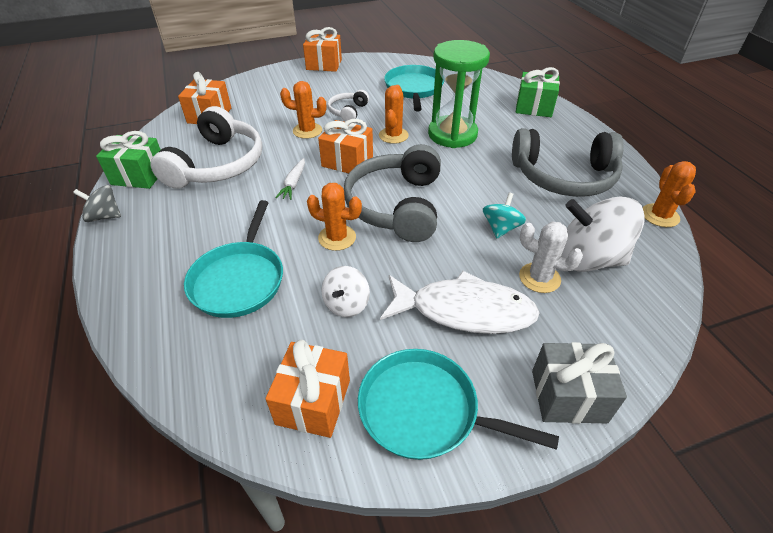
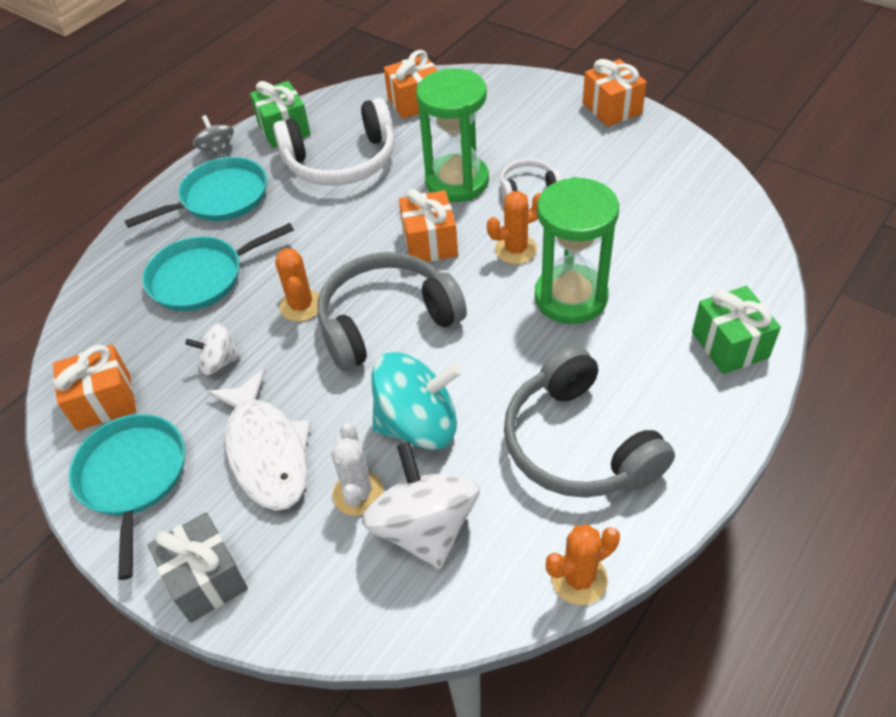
camera: 60 degrees right, 5 degrees up
(293, 183) = (358, 228): white carrot -> none
(307, 131) = (457, 181): orange cactus -> green hourglass
(414, 88) = (644, 210): turquoise pan -> turquoise pan (220, 198)
(501, 228) = (418, 425): turquoise spinning top -> turquoise spinning top, size x1.89

